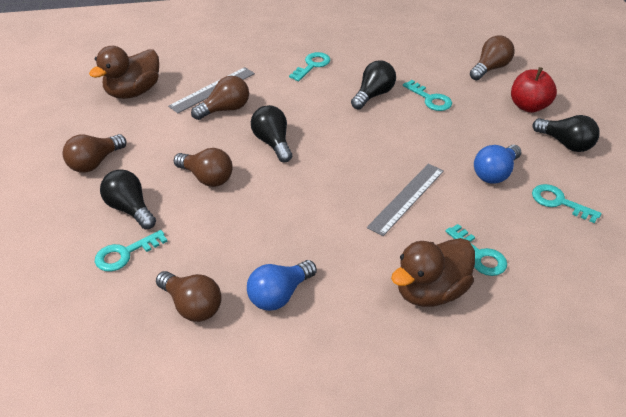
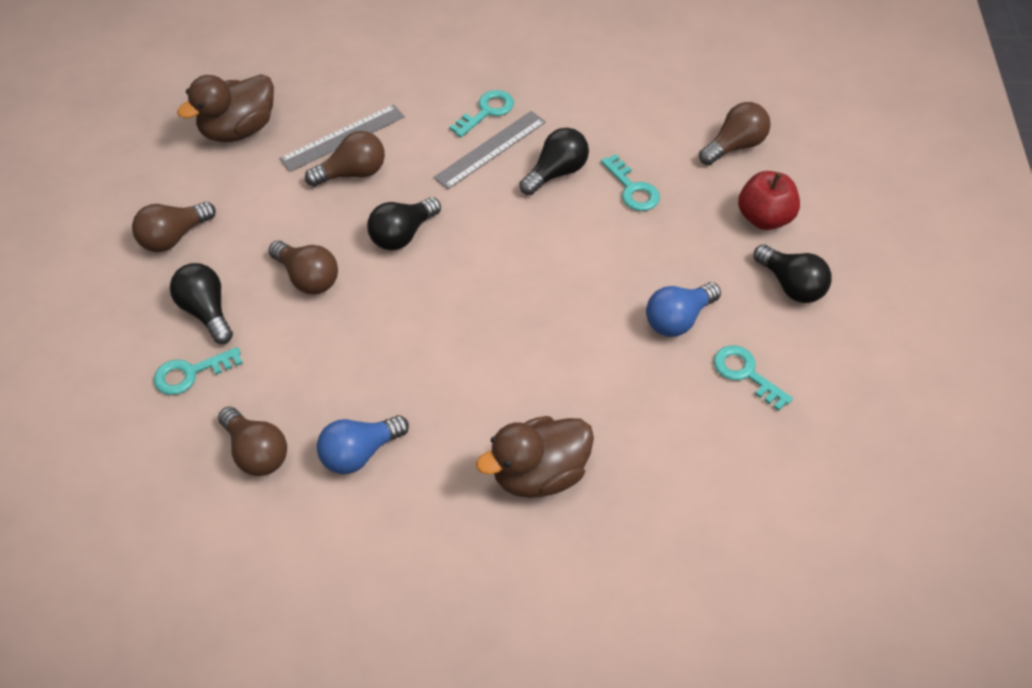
camera: 10 degrees right, 10 degrees up
(273, 143) = (402, 235): black light bulb -> black light bulb turned 120 degrees counterclockwise
(407, 198) = (551, 342): grey ruler -> grey ruler (490, 150)
(479, 255) = (615, 435): turquoise key -> none

